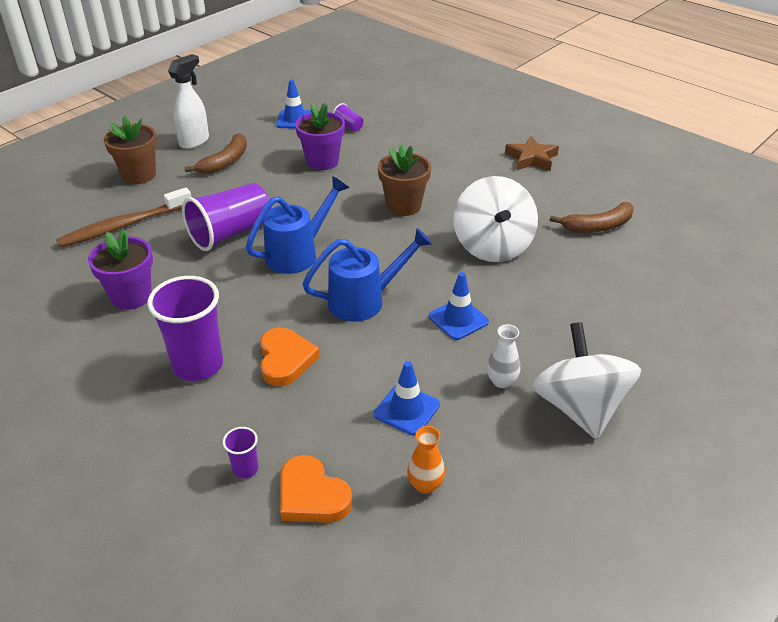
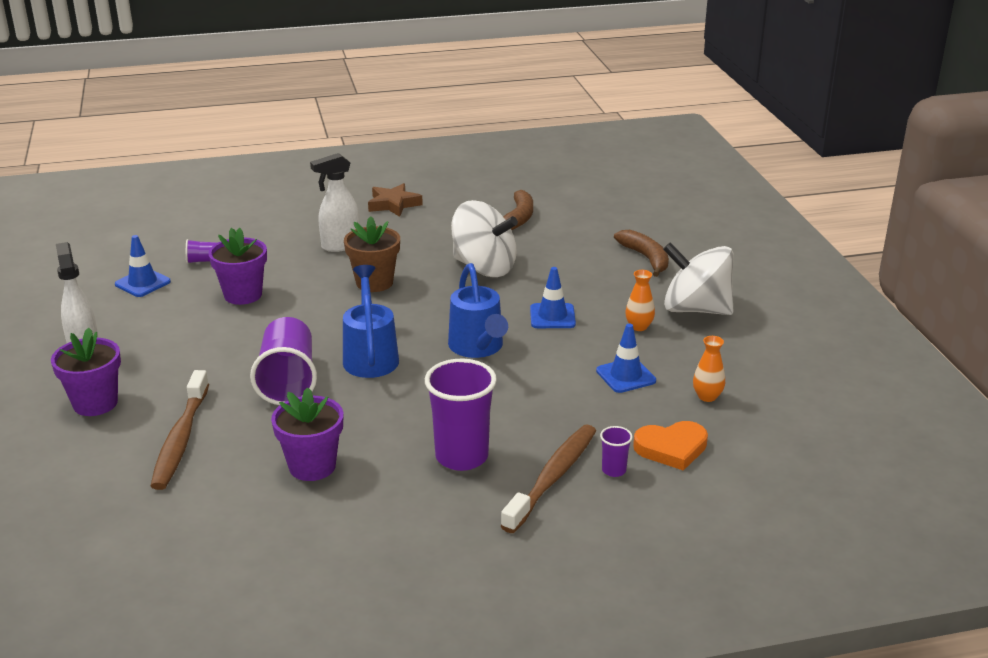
camera: 55 degrees left, 10 degrees down
(139, 175) = (95, 403): brown flower pot -> purple flower pot
(205, 433) = (552, 478): none -> brown toothbrush
(225, 161) = (156, 345): brown banana -> brown banana (646, 258)
(285, 360) = (507, 410): orange heart -> none
(364, 300) = (478, 348): blue watering can -> blue watering can turned 150 degrees clockwise
(438, 166) = (340, 246): none -> white spray bottle
(501, 381) = (639, 326): white vase -> orange vase

